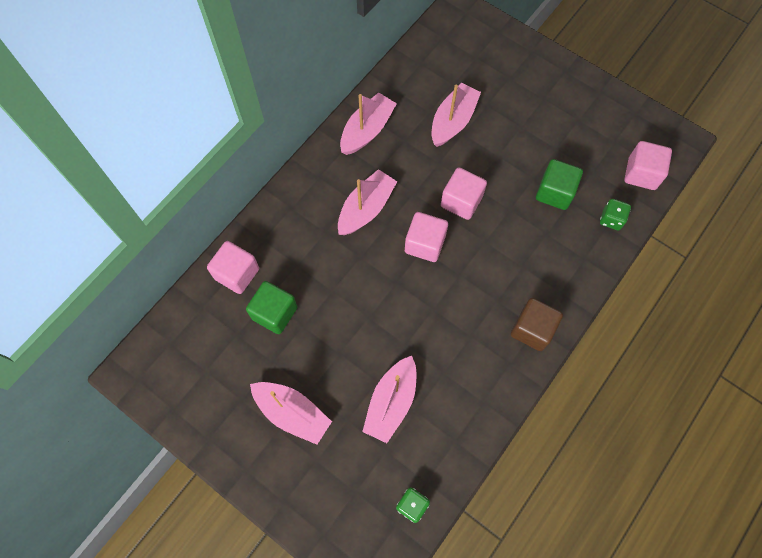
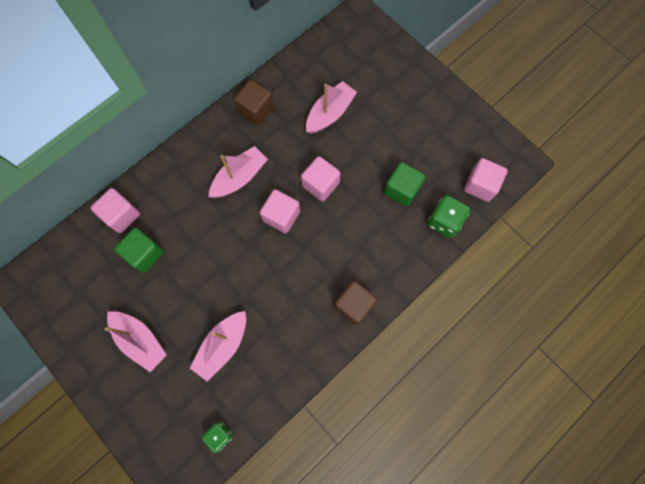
camera: 10 degrees right, 5 degrees up
(367, 130) = (256, 110): pink boat -> brown cube
(611, 219) = (444, 221): green dice -> green dice, size x1.53

